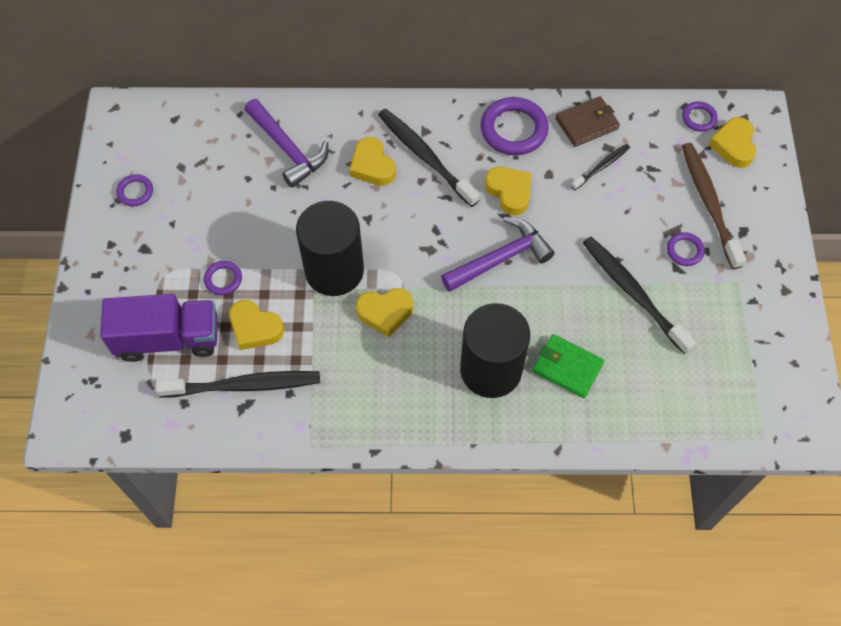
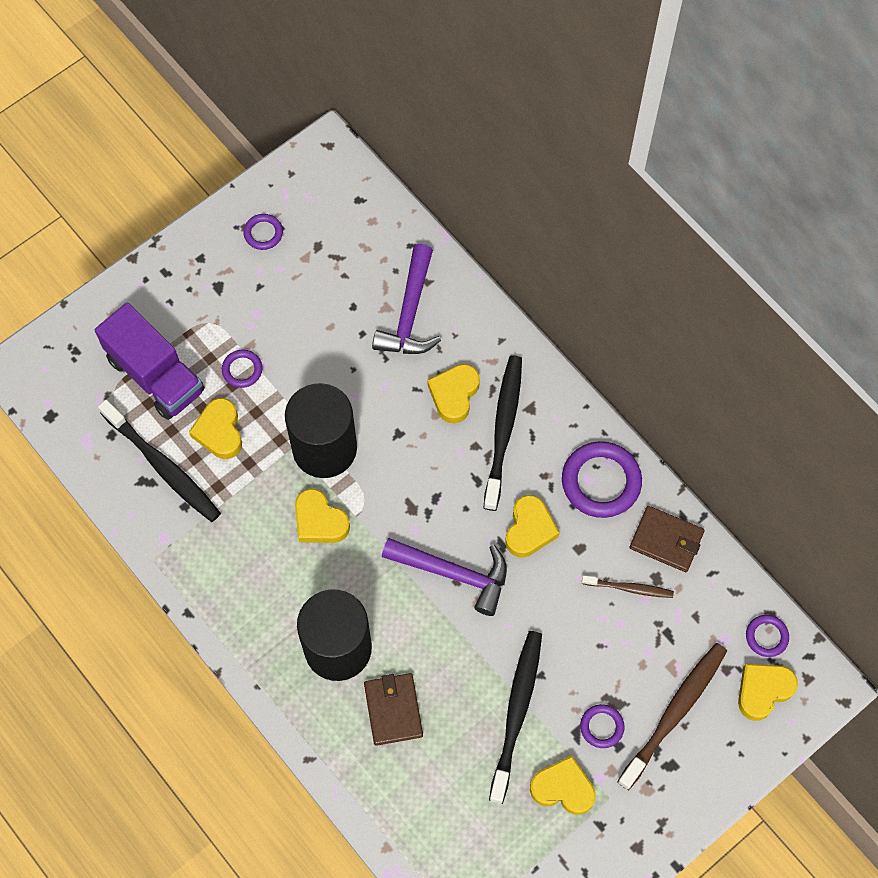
camera: 50 degrees right, 5 degrees up
(567, 367) = (393, 710): green wallet -> brown wallet
(601, 167) = (629, 588): black toothbrush -> brown toothbrush
(709, 304) = (563, 788): none -> yellow heart

